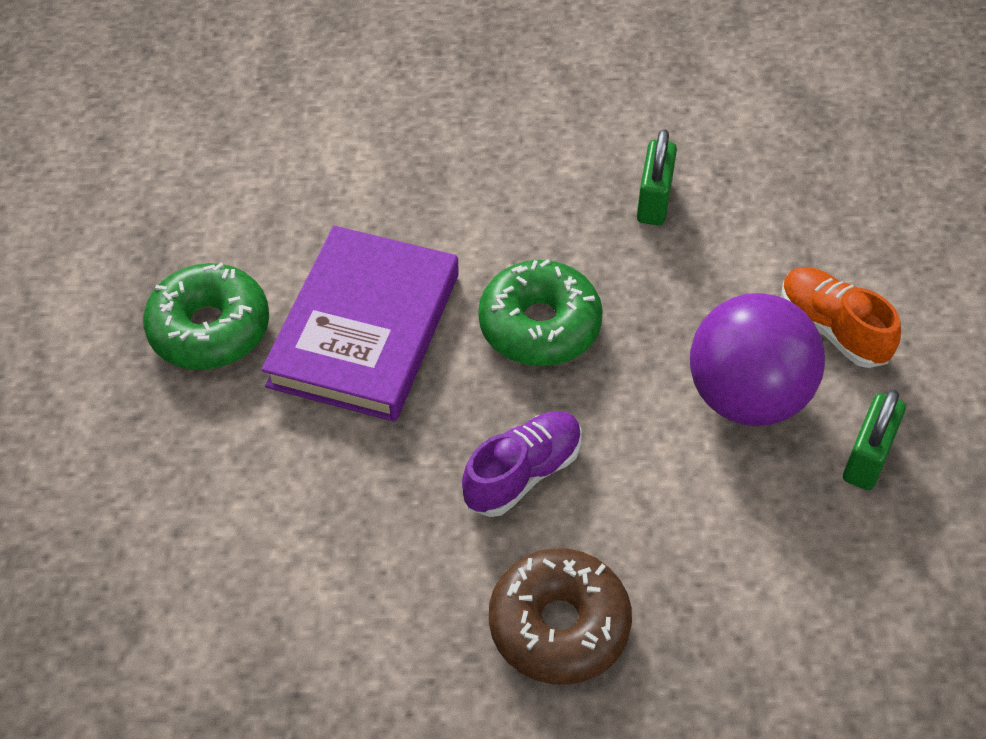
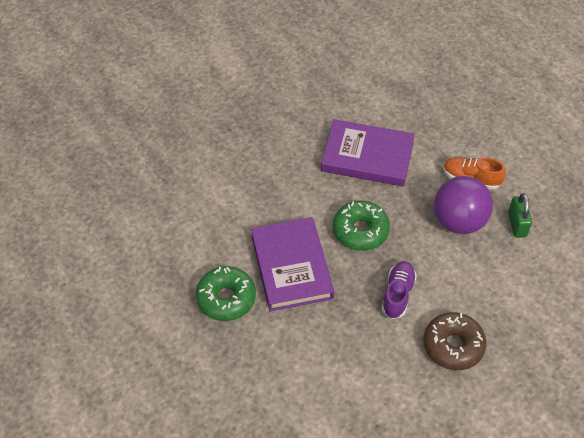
camera: 30 degrees left, 0 degrees up
(654, 201) = (367, 156): green padlock -> purple book

